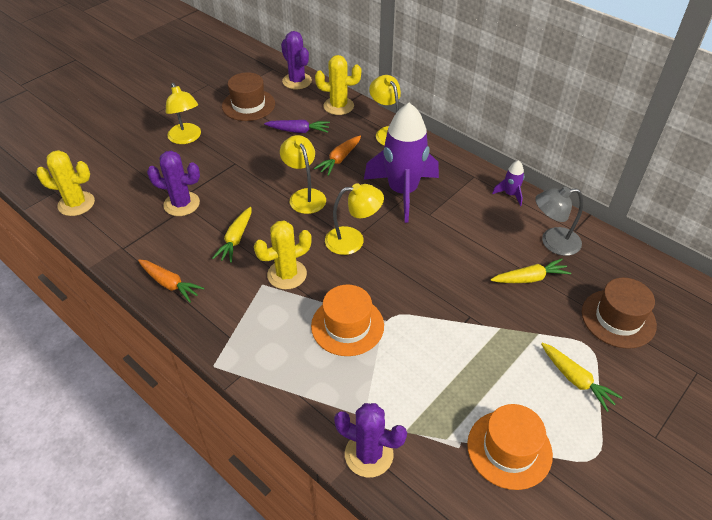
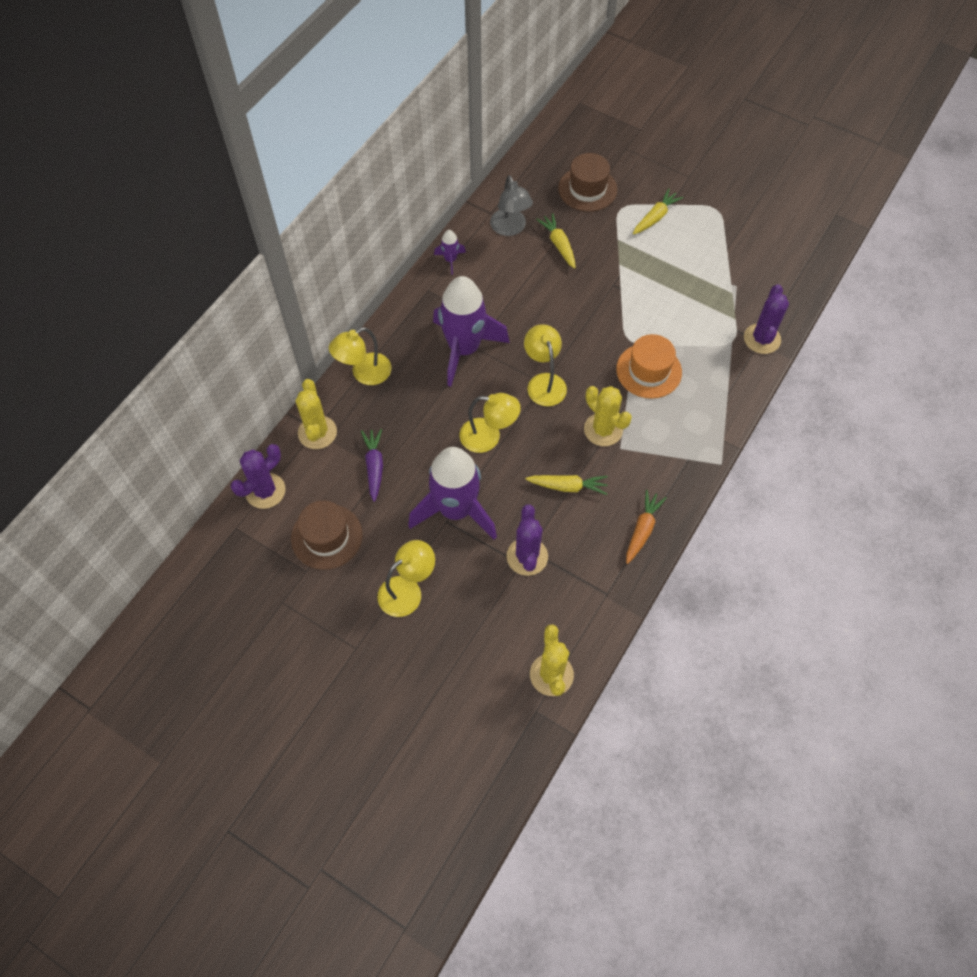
camera: 100 degrees left, 15 degrees up
(242, 169) = (456, 510): none -> purple rocket
(304, 196) = (488, 437): yellow lamp -> yellow lamp turned 135 degrees counterclockwise
(339, 159) = (421, 414): orange carrot -> none
(509, 449) = (727, 256): orange hat -> none

